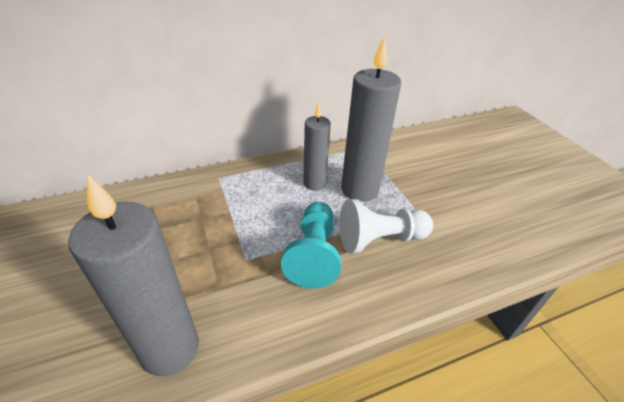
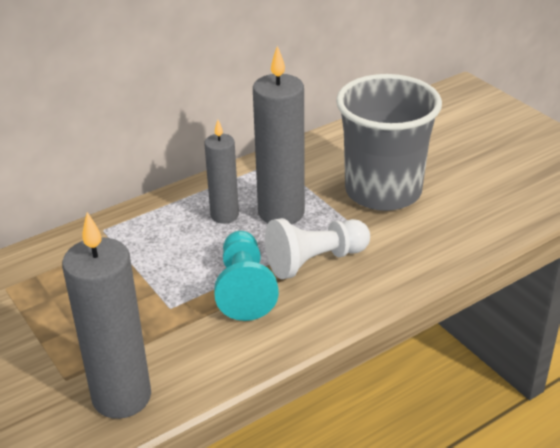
camera: 10 degrees left, 5 degrees down
(445, 187) = (383, 191): none -> grey cup

